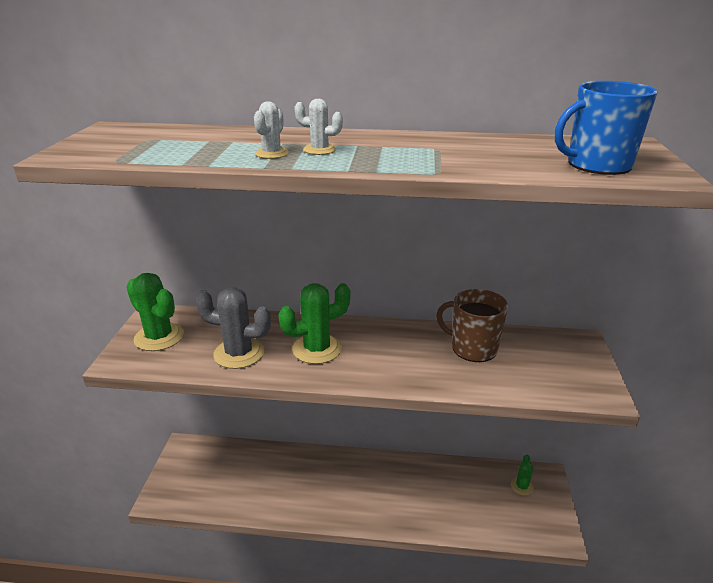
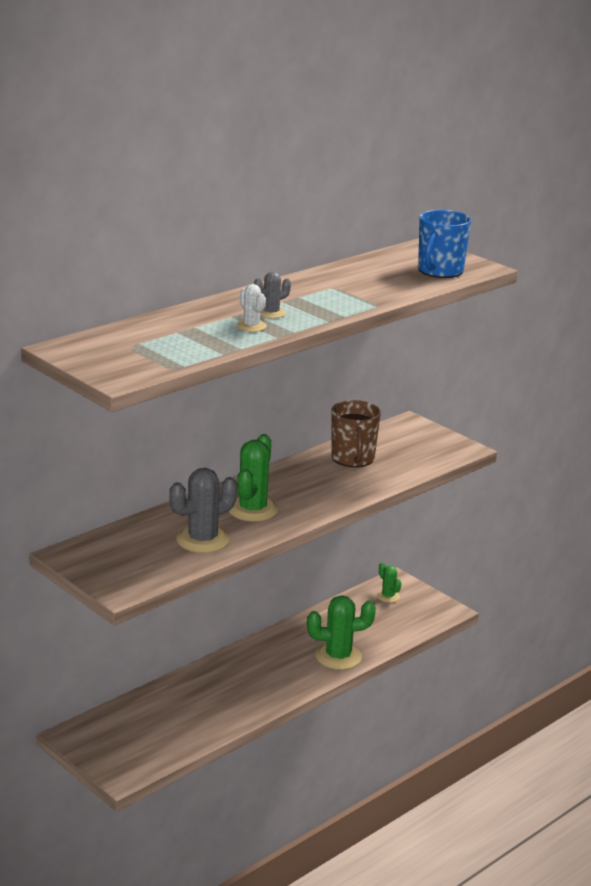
camera: 50 degrees left, 5 degrees down
(159, 337) = (113, 563): green cactus -> green cactus (338, 657)
(319, 150) = (271, 313): white cactus -> grey cactus
(472, 348) = (353, 458): brown mug -> brown mug turned 75 degrees counterclockwise

